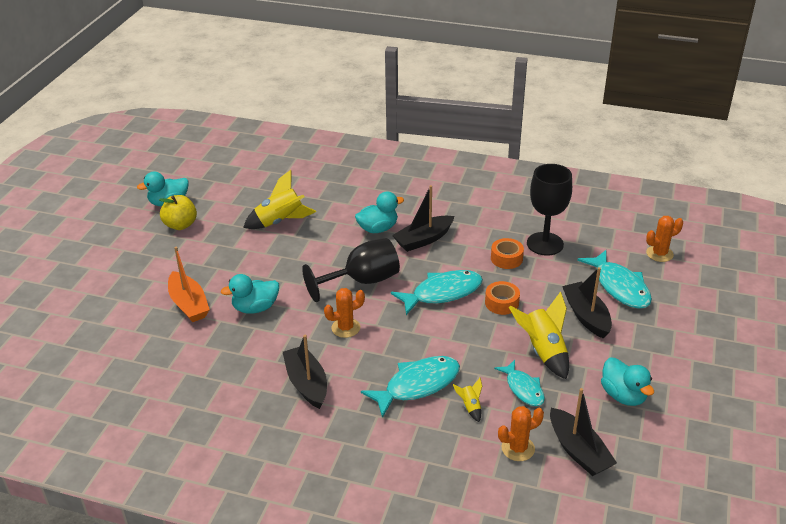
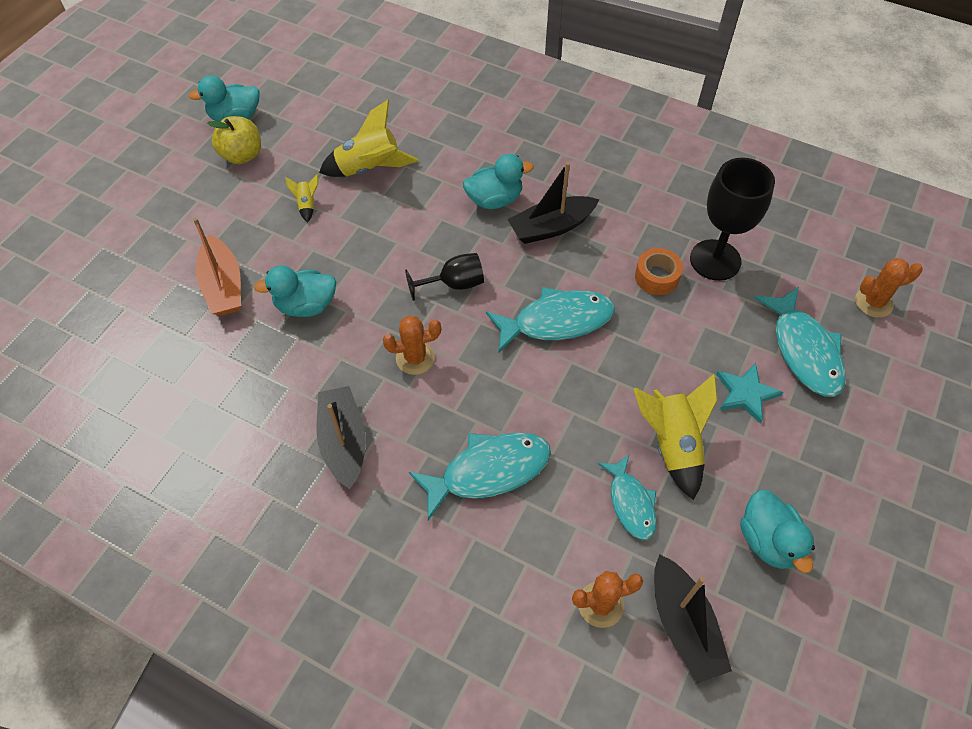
camera: 10 degrees right, 20 degrees up
(362, 281) = (454, 284): black goblet -> black goblet, size x0.61
(470, 407) = (551, 521): yellow rocket -> yellow rocket (307, 205)
(501, 303) = (633, 351): orange tape -> none
(586, 316) = (746, 393): black boat -> turquoise star

